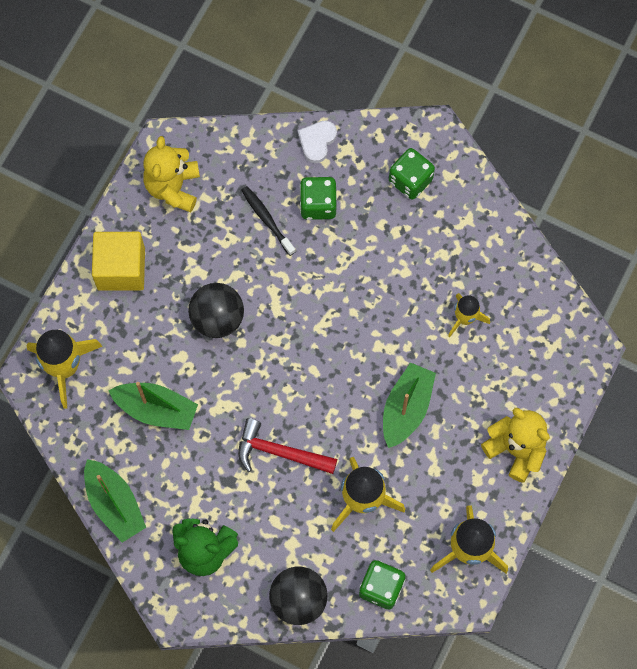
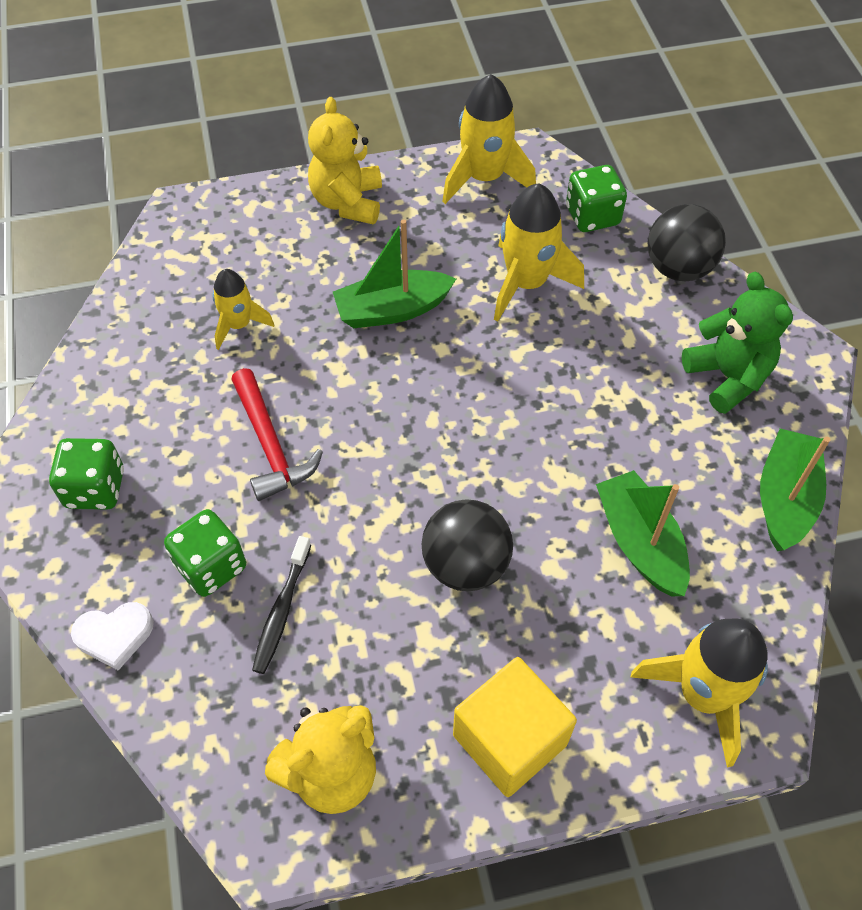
camera: 130 degrees left, 15 degrees down
(279, 452) = (556, 385): red hammer -> red hammer (271, 445)

